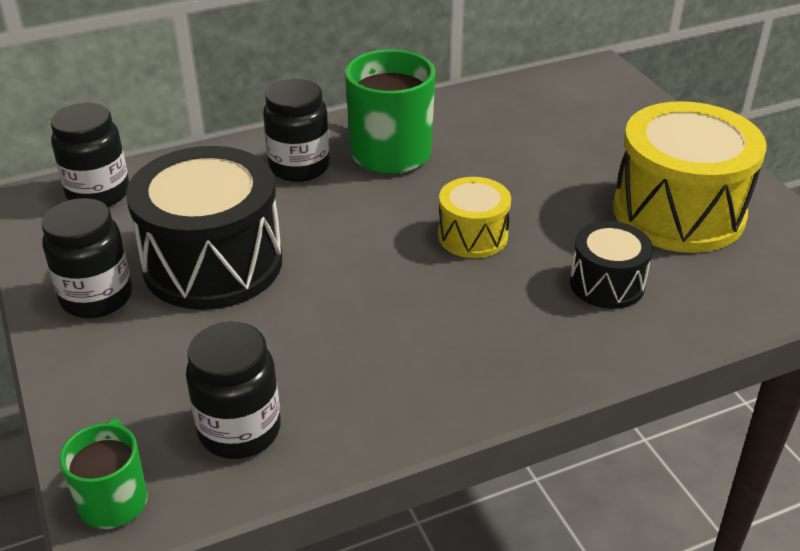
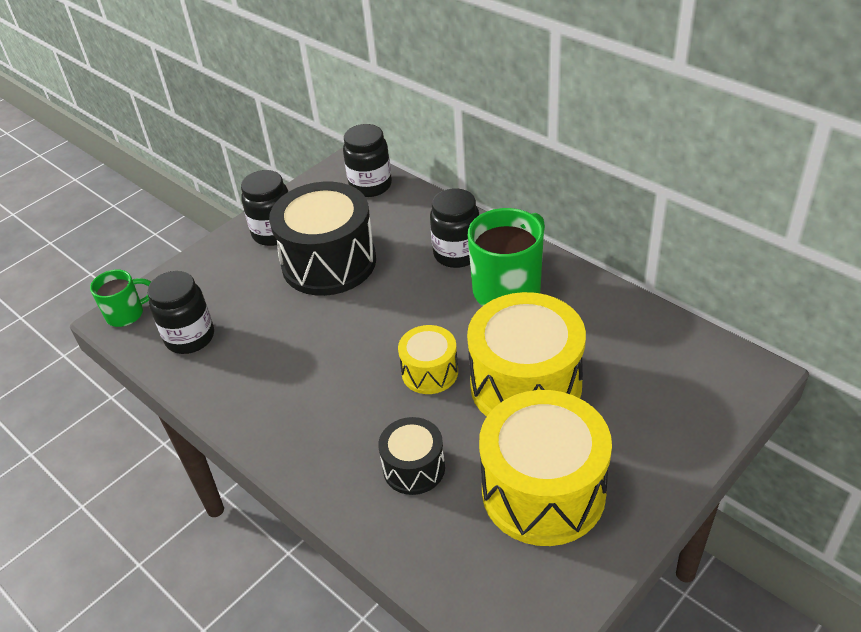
camera: 70 degrees right, 5 degrees up
(536, 182) = (525, 385): none -> yellow drum

